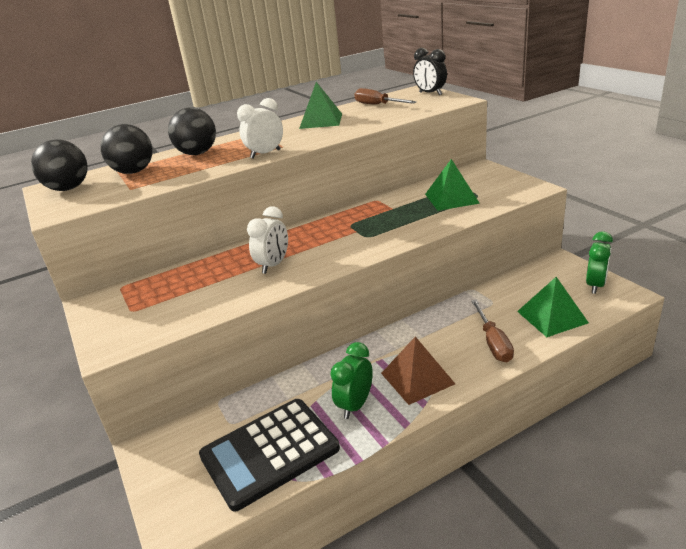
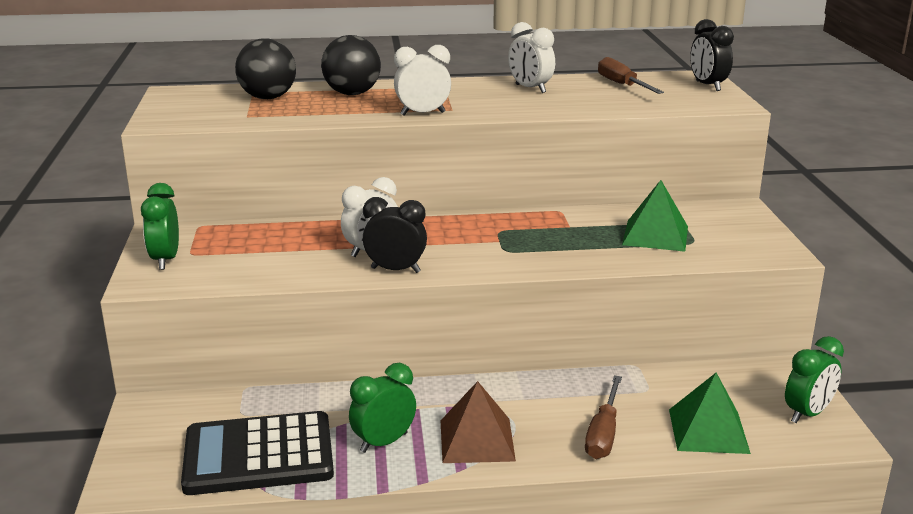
camera: 20 degrees right, 5 degrees down
(68, 188) = (189, 99): black ball -> none
(114, 323) = (165, 260): none -> green clock
(304, 274) = (395, 270): none -> black clock
(321, 121) = (530, 89): green pyramid -> white clock

